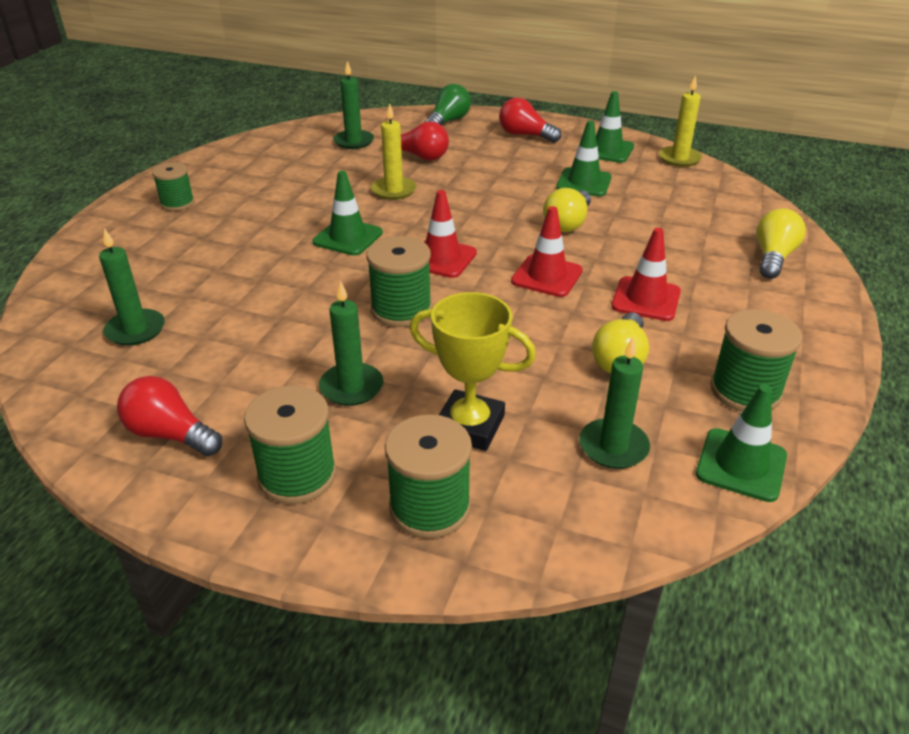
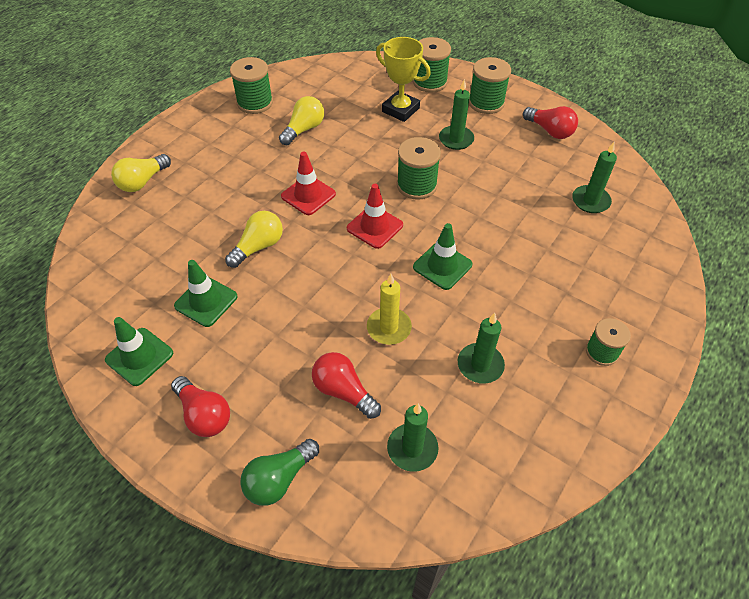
camera: 165 degrees left, 15 degrees up
(613, 447) = (338, 90): green candle -> green candle (480, 365)
(646, 299) = (258, 164): red traffic cone -> none
(679, 159) = (83, 323): yellow candle -> none
(741, 465) = (289, 75): green traffic cone -> none

